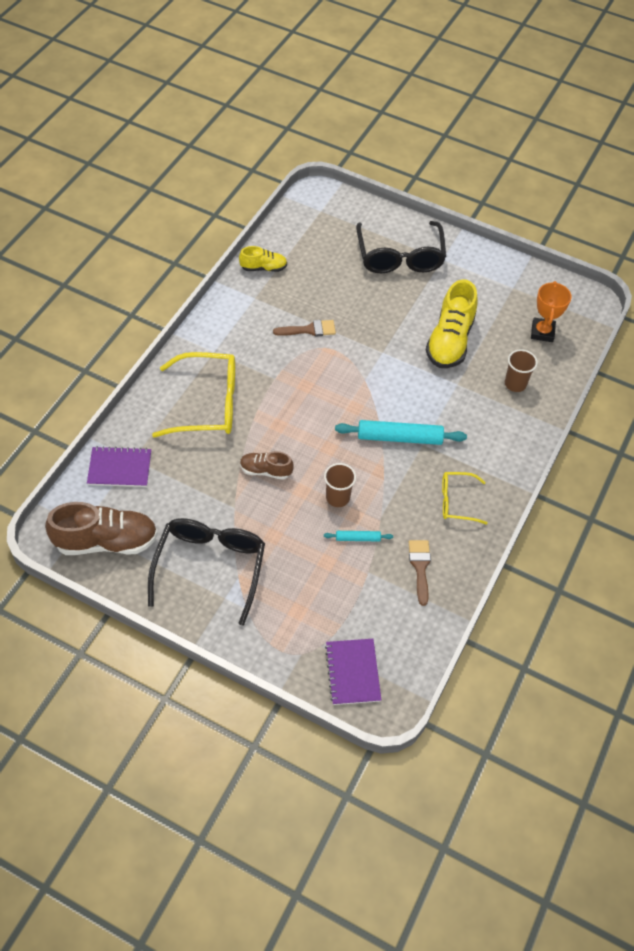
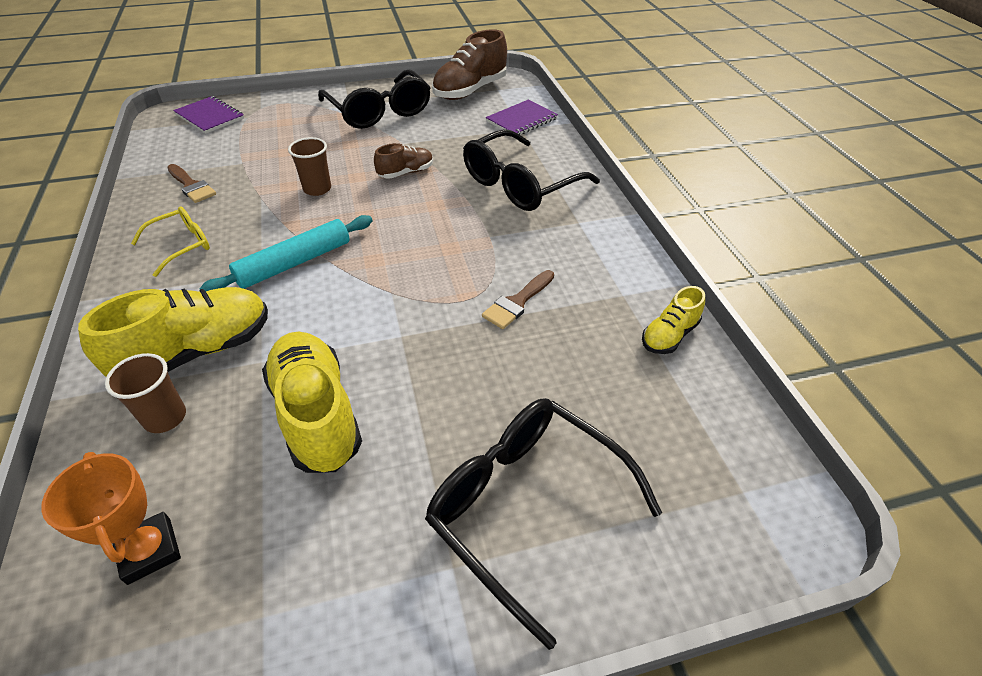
camera: 140 degrees right, 10 degrees down
(208, 404) = (519, 185): yellow glasses -> black glasses
(357, 538) = (271, 175): turquoise rolling pin -> none
(485, 411) = (197, 351): none -> yellow shoe

